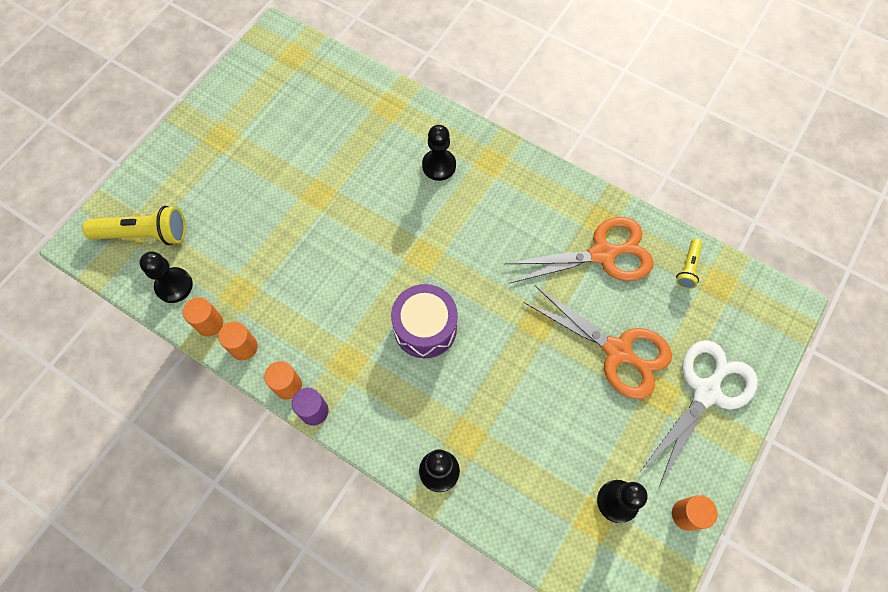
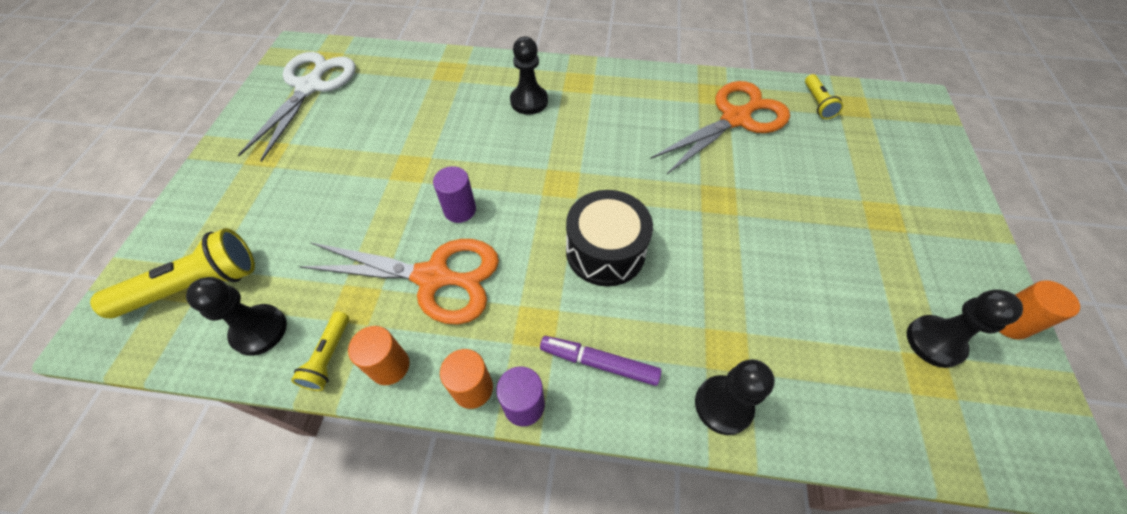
camera: 25 degrees left, 10 degrees down
(210, 324) = (329, 357): orange cylinder -> yellow flashlight
(338, 248) = (460, 210): none -> purple cylinder
(375, 406) = (599, 363): none -> purple marker
(425, 327) = (605, 251): purple drum -> black drum
(617, 351) = (814, 194): orange scissors -> orange scissors (433, 277)
(706, 392) = (921, 197): white scissors -> white scissors (310, 87)

